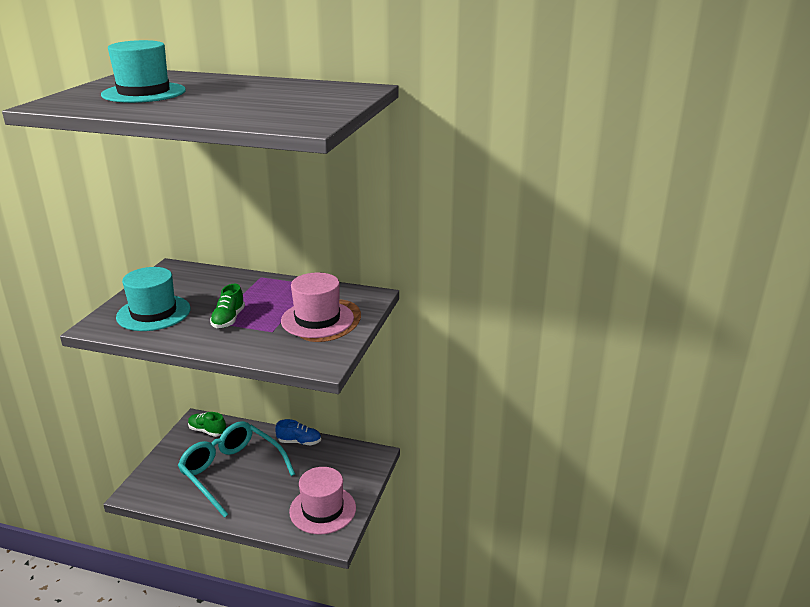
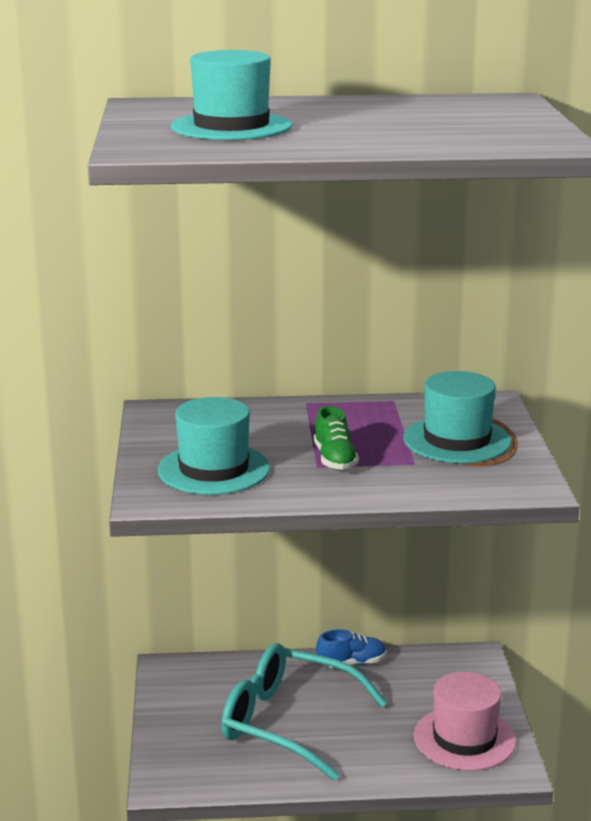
camera: 20 degrees left, 5 degrees down
(207, 431) = (197, 678): green shoe -> none
(317, 319) = (457, 440): pink hat -> turquoise hat

